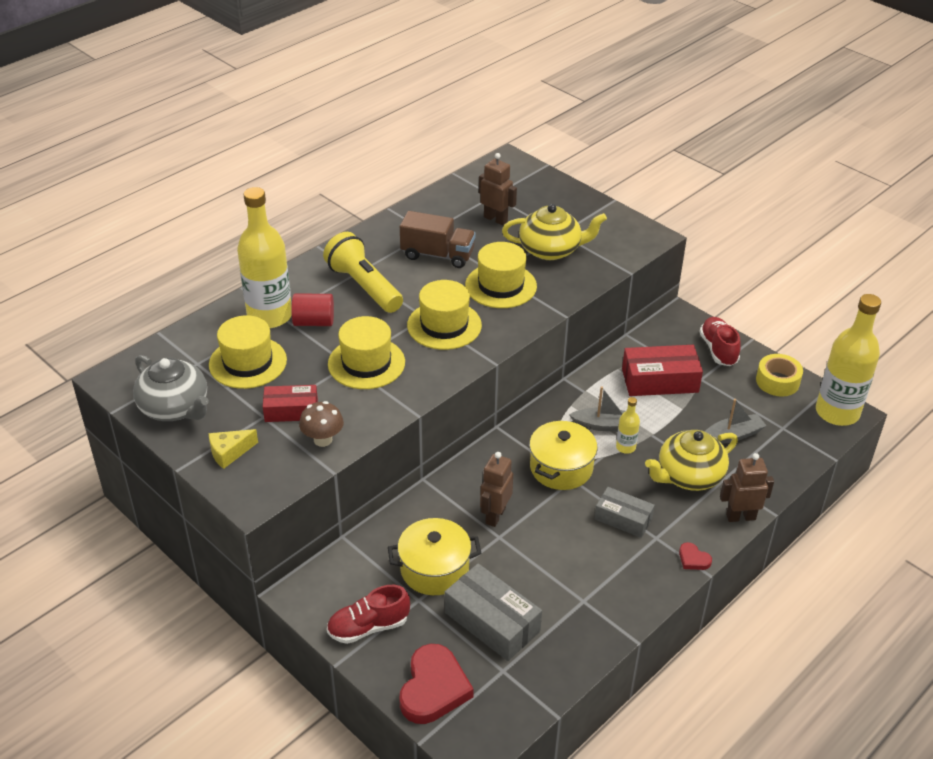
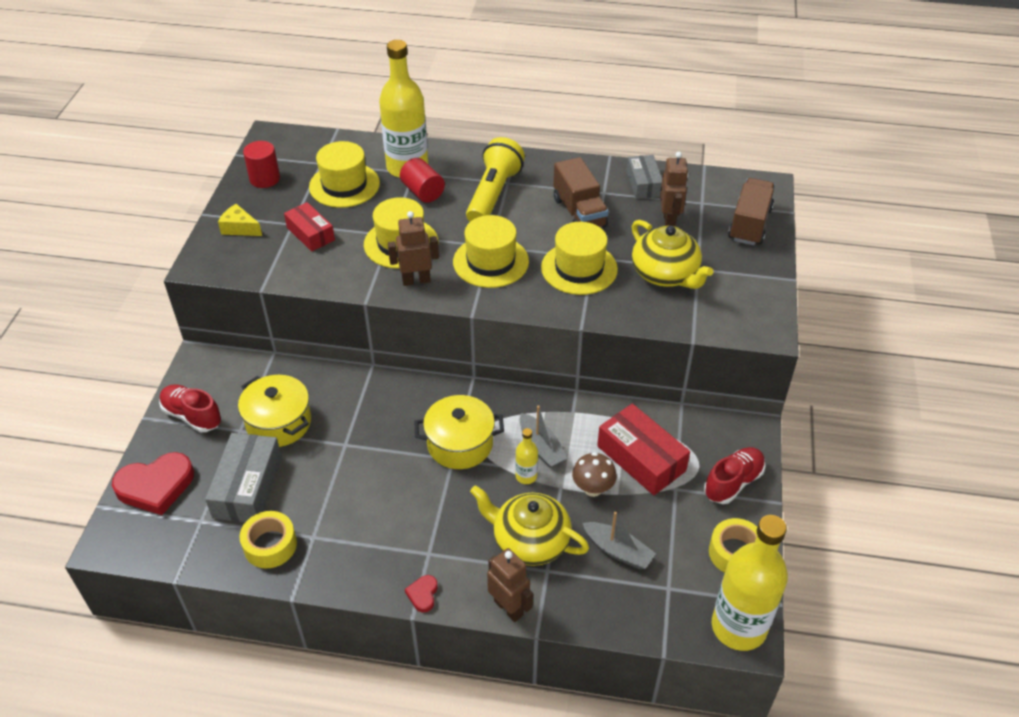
camera: 55 degrees right, 5 degrees up
(175, 408) = (265, 179): grey teapot -> red cylinder
(323, 440) = (292, 266): brown mushroom -> brown mushroom (593, 488)
(495, 515) = (367, 429): brown robot -> brown robot (416, 280)
(540, 188) = (749, 224): none -> brown truck
(570, 633) = (270, 545): none -> yellow tape
(623, 519) = (433, 518): grey box -> grey box (643, 184)

